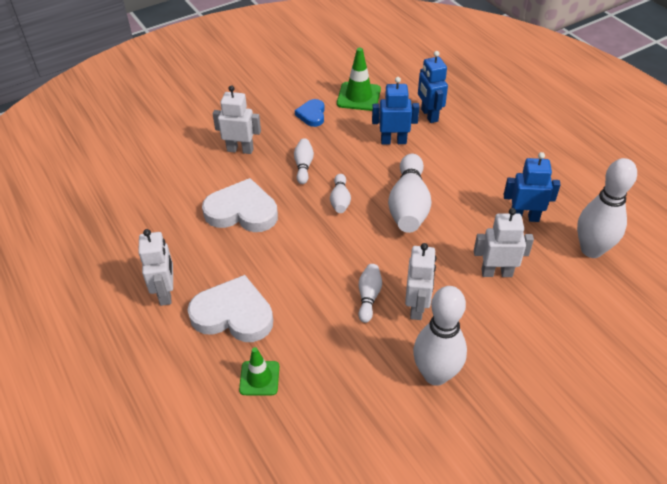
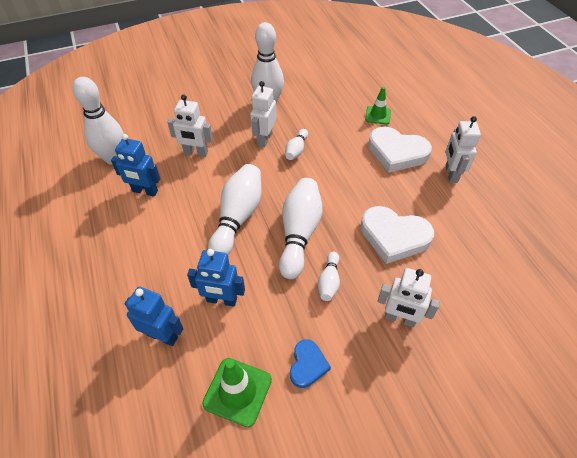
camera: 170 degrees left, 5 degrees up
(340, 200) = (299, 234): white bowling pin -> white bowling pin, size x1.97
(429, 115) = (162, 336): blue robot -> blue robot turned 60 degrees counterclockwise

